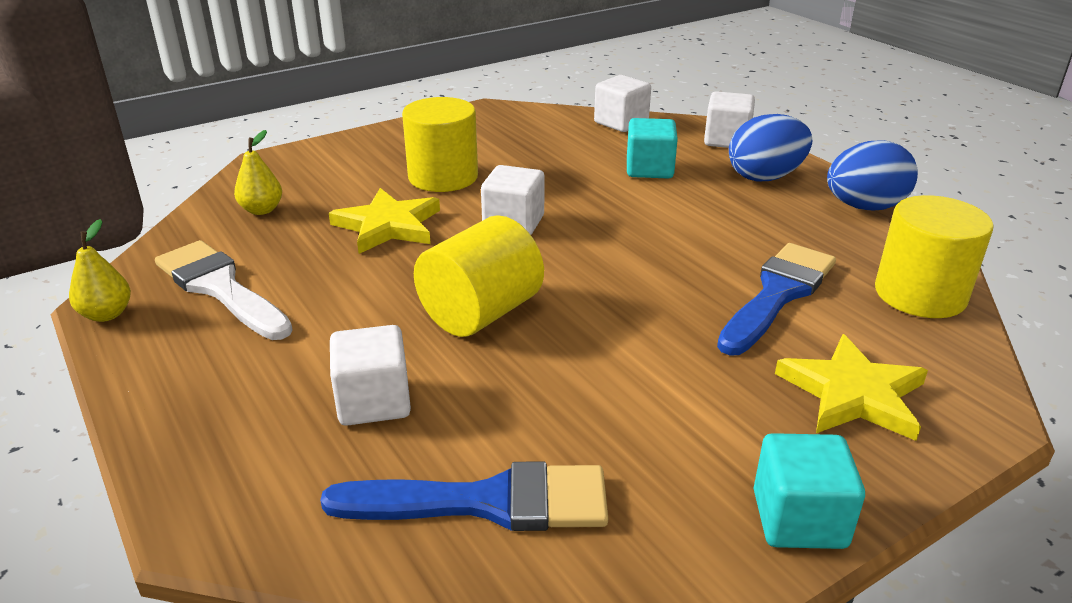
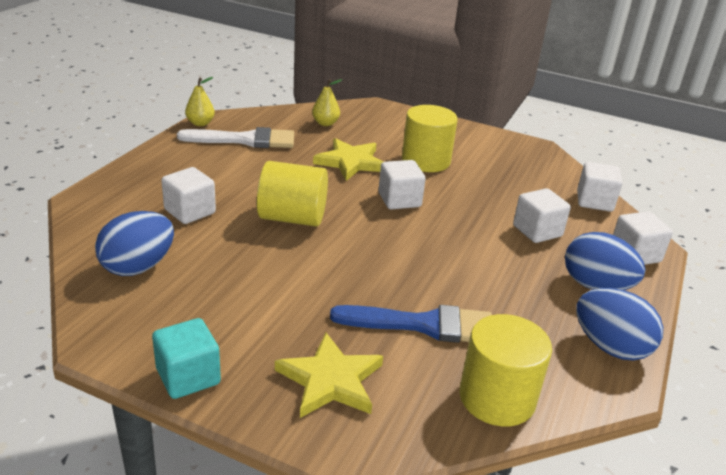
camera: 55 degrees right, 0 degrees up
(220, 288) = (245, 140): white brush -> white brush turned 75 degrees clockwise
(487, 502) = (138, 267): blue brush -> blue egg
(649, 169) = (537, 231): turquoise cube -> white cube

